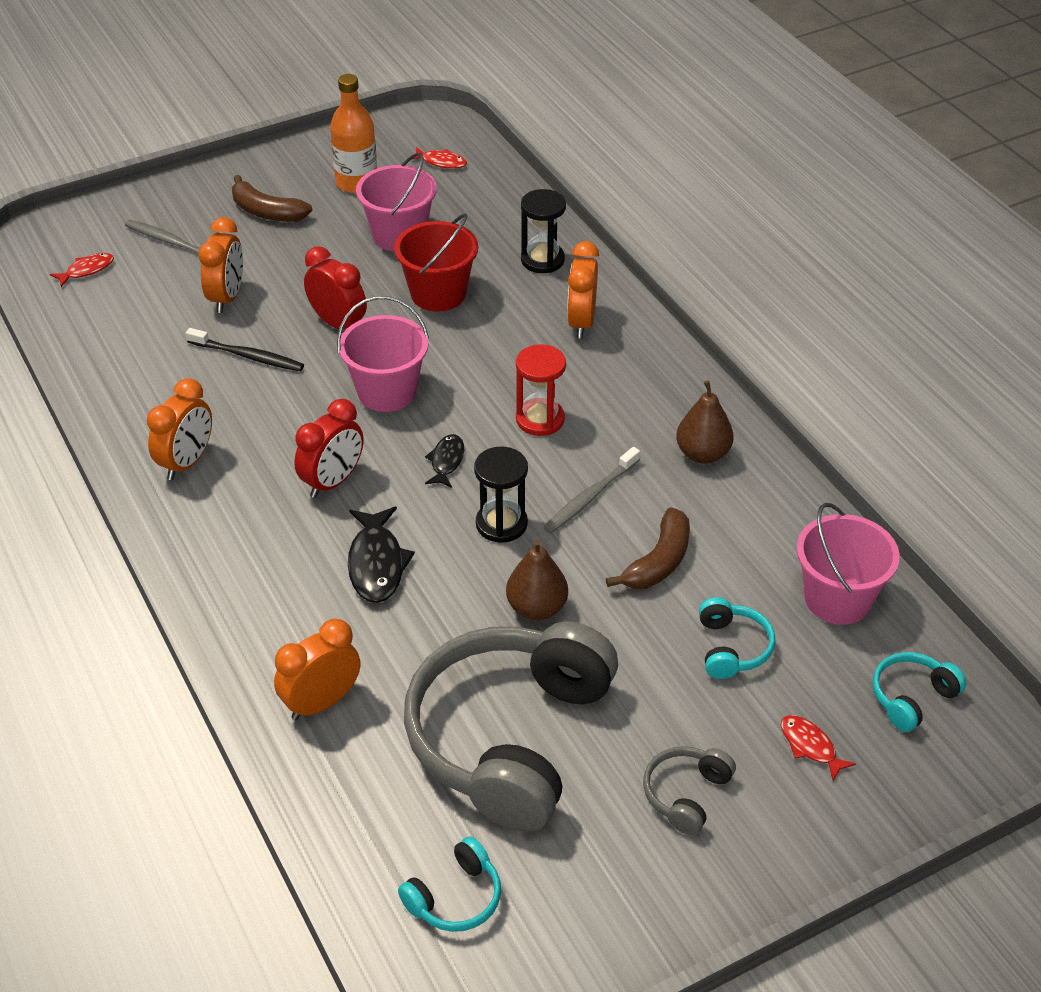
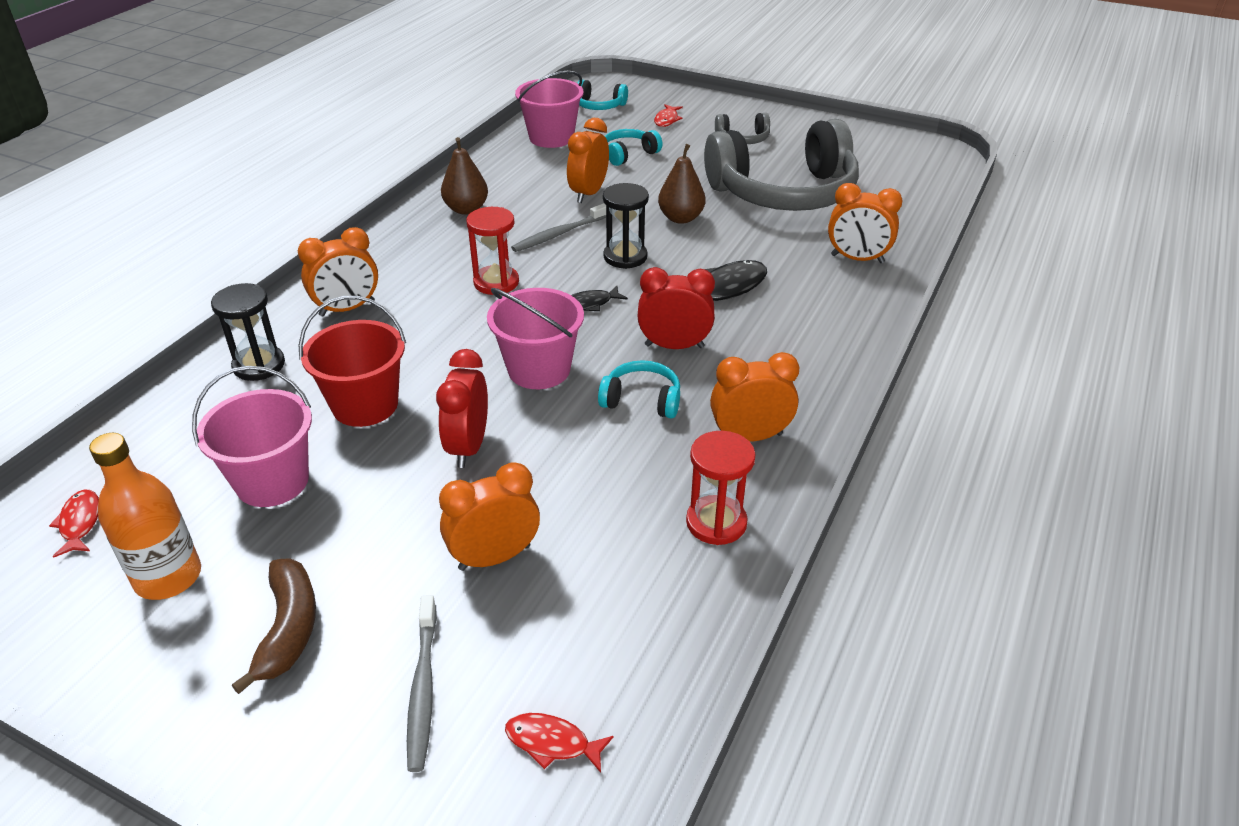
camera: 125 degrees left, 5 degrees down
(137, 400) = (716, 522): none -> red hourglass
(248, 356) = (575, 481): black toothbrush -> none
(455, 897) = (894, 173): turquoise headphones -> turquoise headphones (642, 400)
(589, 497) = (558, 234): grey toothbrush -> grey toothbrush turned 135 degrees clockwise
(659, 561) = (588, 193): brown banana -> orange clock

